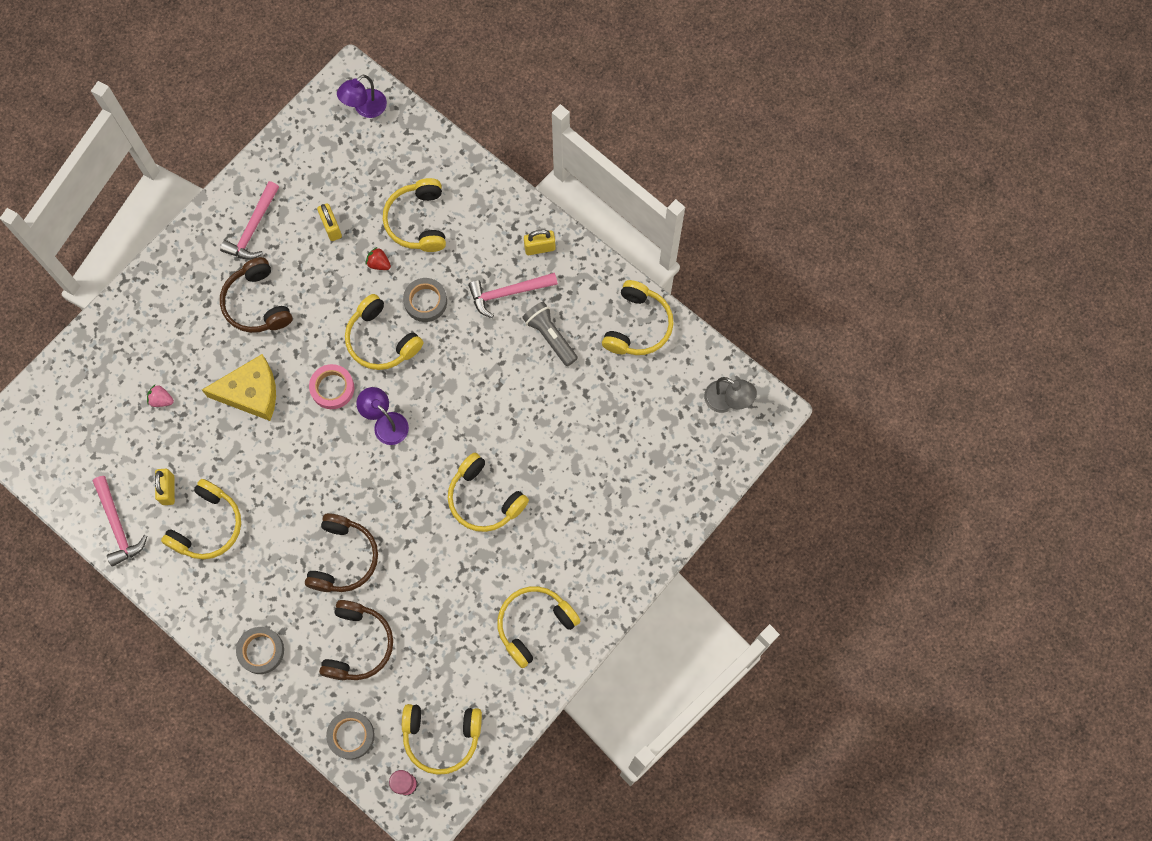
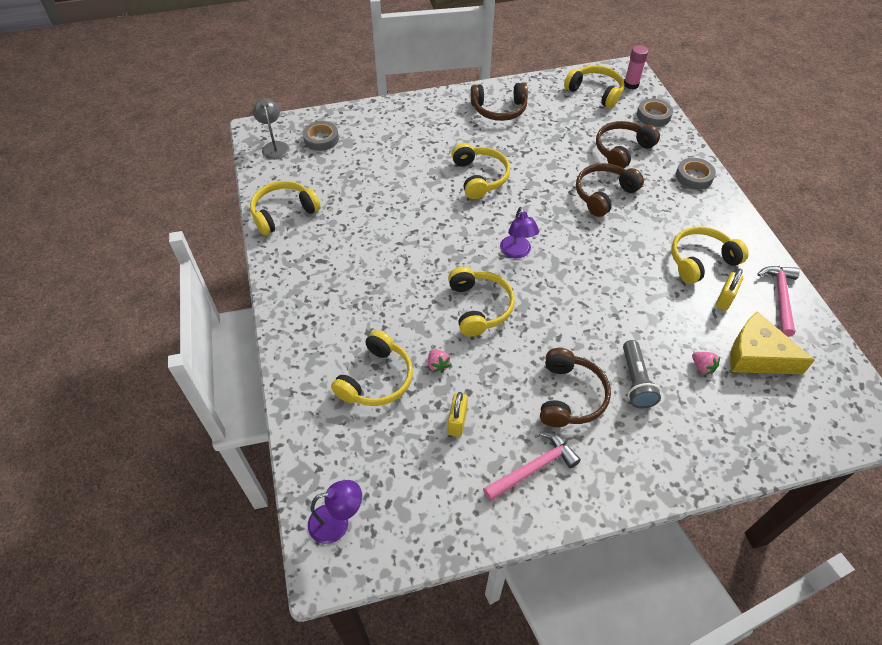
camera: 145 degrees left, 20 degrees down
(251, 392) = (615, 329): yellow cheese -> yellow cheese (757, 355)
(332, 388) = (543, 296): pink tape -> none
(379, 263) = (437, 365): red strawberry -> pink strawberry
(425, 301) = (422, 314): grey tape -> grey tape (321, 139)
(508, 293) = (353, 283): pink hammer -> none
(534, 625) = (499, 109): yellow headphones -> brown headphones
(539, 248) = (299, 300): yellow padlock -> none
(550, 336) = (349, 239): grey flashlight -> grey flashlight (636, 381)

